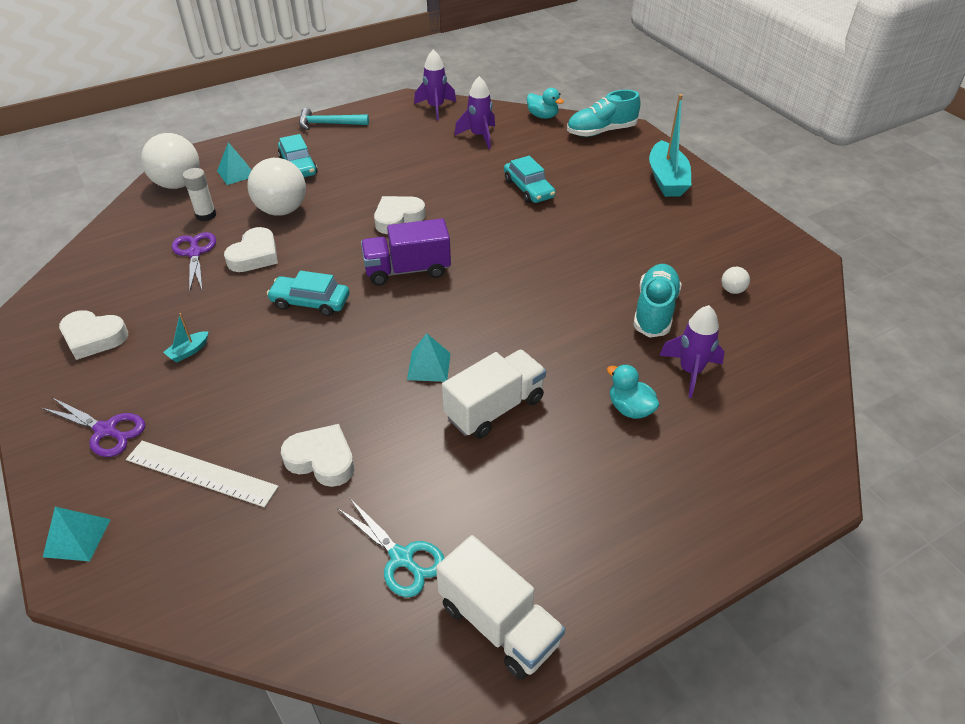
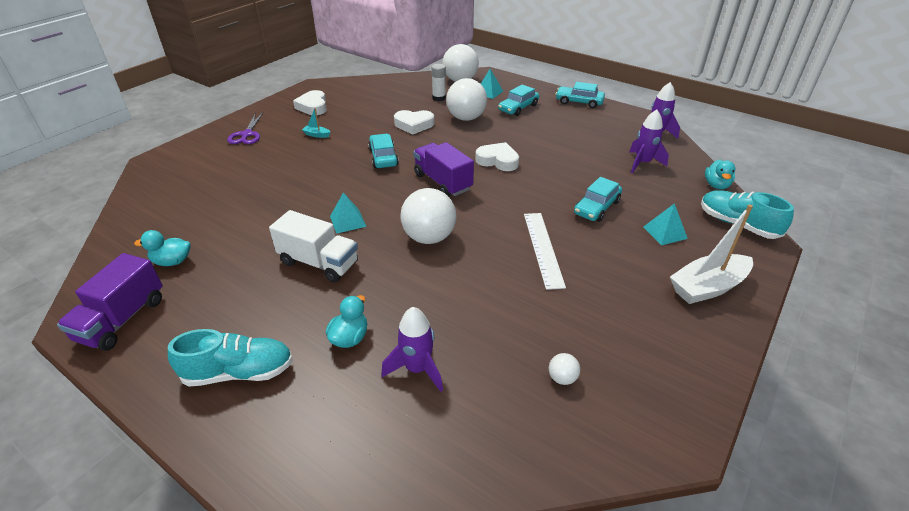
camera: 65 degrees right, 5 degrees down
(77, 537) = (173, 154): turquoise pyramid -> turquoise pyramid (664, 232)
(195, 253) = (401, 107): purple scissors -> none
(201, 473) = (224, 171): white ruler -> white ruler (543, 248)
(322, 459) = (246, 206): white heart -> none
(329, 124) = (579, 102): turquoise hammer -> turquoise car
(401, 558) = (172, 261): turquoise scissors -> turquoise duck
(498, 623) = (122, 319): white truck -> purple truck
(503, 310) = (429, 237): none -> white ball
(654, 311) = (487, 325): turquoise shoe -> turquoise shoe (239, 372)
(666, 179) = (707, 287): turquoise boat -> white boat

